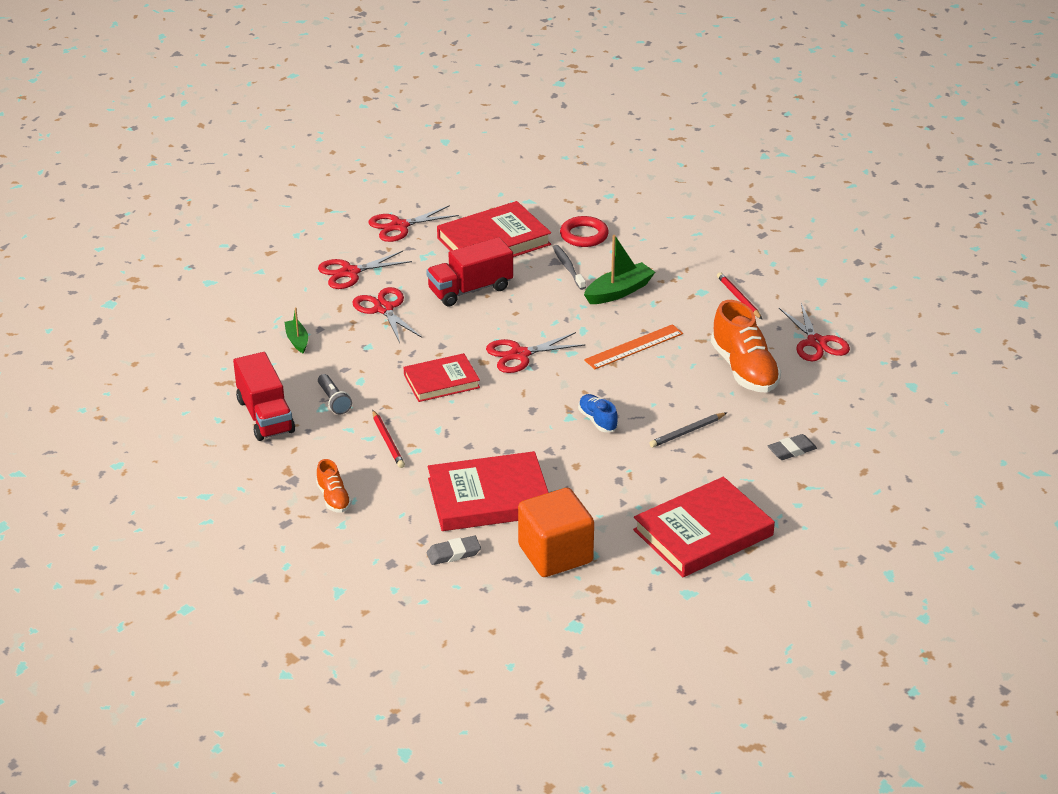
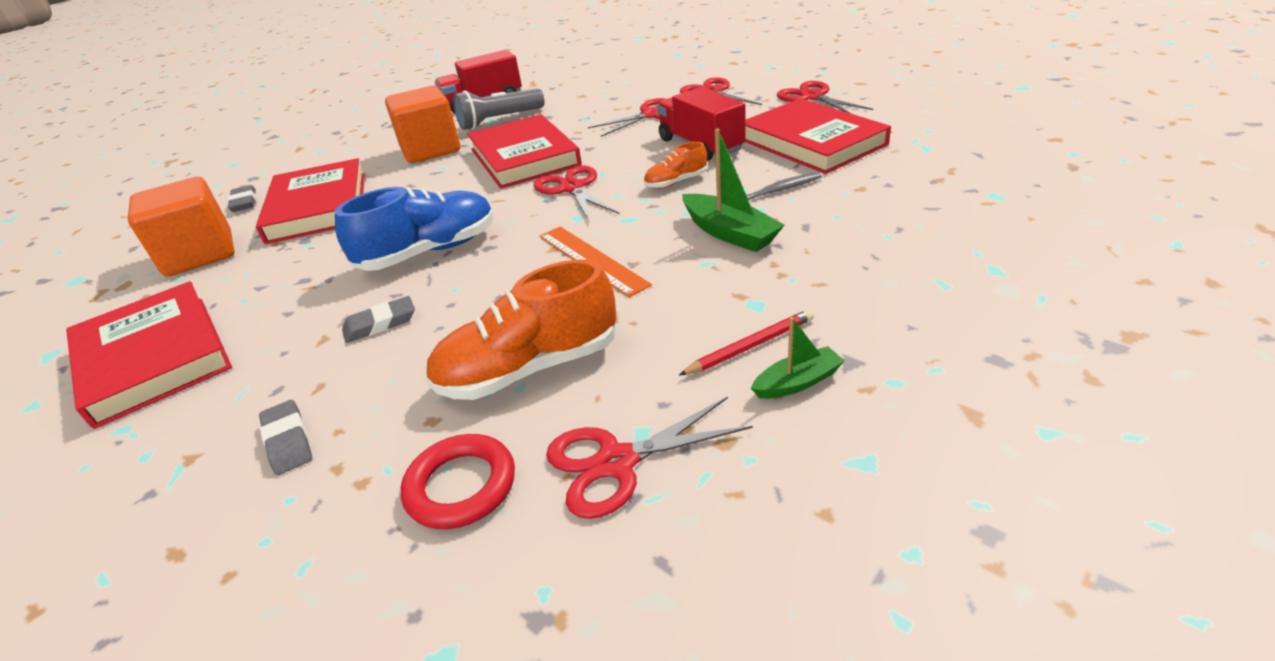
camera: 90 degrees right, 0 degrees up
(297, 340) = (594, 94): green boat -> green boat (797, 382)
(333, 401) = (499, 120): grey flashlight -> grey flashlight, size x1.64
(333, 498) = (358, 143): orange shoe -> orange shoe (676, 182)
(388, 441) = (430, 150): red pencil -> orange cube
(441, 381) = (524, 157): red book -> red book, size x1.59
(584, 235) = (865, 192): red ring -> red ring (461, 486)
(597, 420) = (429, 252): blue shoe -> blue shoe, size x1.94
(687, 432) = (380, 324): grey pencil -> grey eraser

